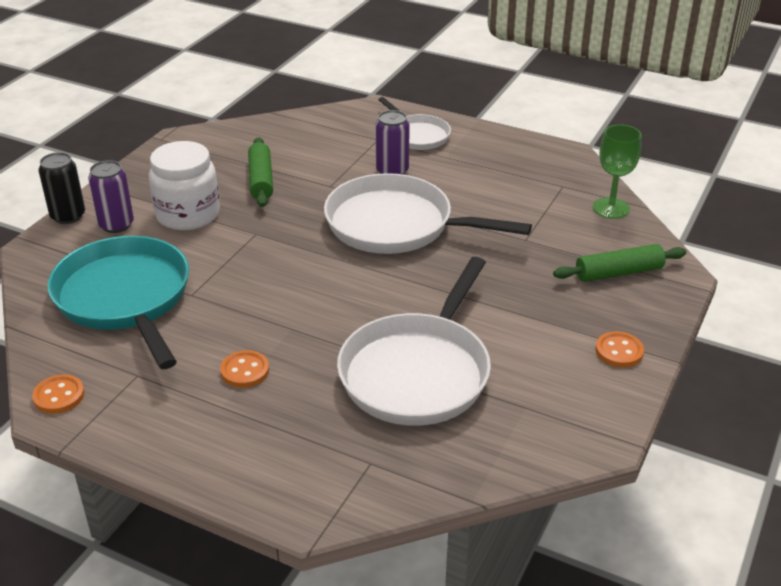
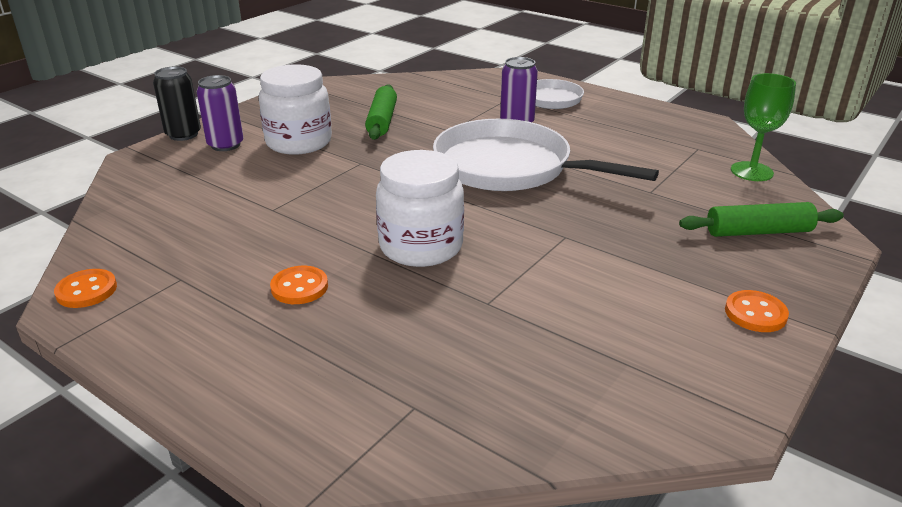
camera: 10 degrees right, 5 degrees down
(125, 298) = (203, 206): turquoise pan -> none
(337, 319) = (421, 247): none -> white jar
(418, 372) = (500, 310): white pan -> none

